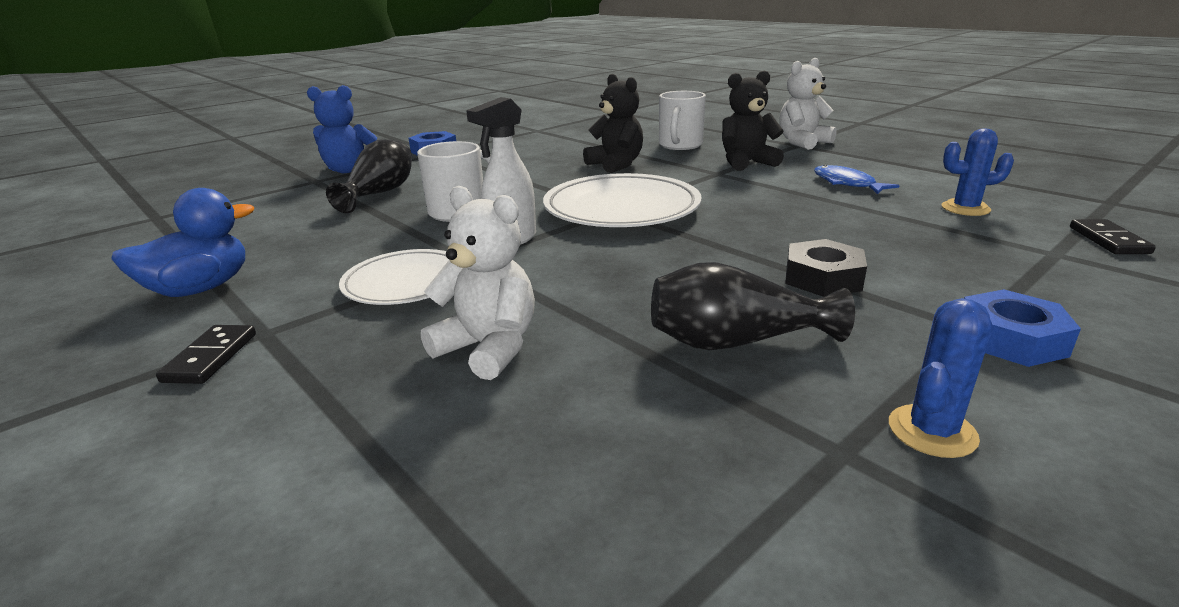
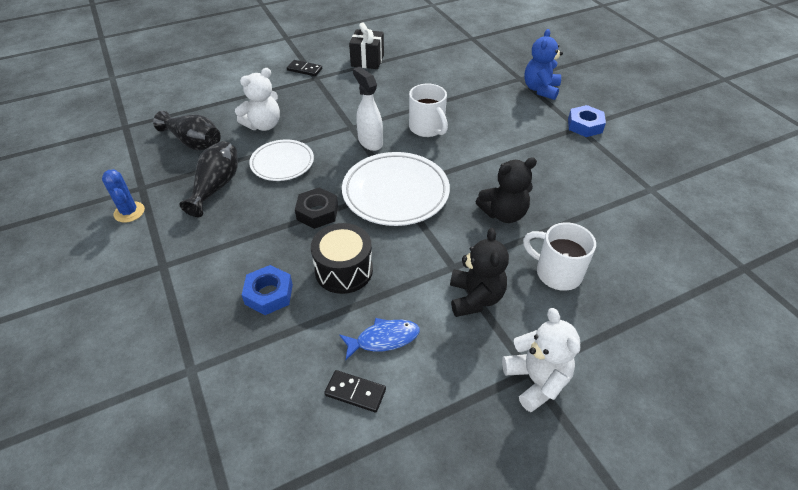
camera: 105 degrees right, 20 degrees up
(200, 289) = (367, 61): blue duck -> black gift
(380, 193) = (480, 101): black vase -> black vase (194, 142)
(406, 283) = (337, 108): white plate -> white plate (282, 163)
(788, 211) = (344, 270): none -> black drum
(822, 278) = (244, 239): black nut -> black nut (317, 212)
(965, 208) = (285, 381): blue cactus -> none
(1010, 339) = (146, 272): blue nut -> blue nut (269, 294)
(1108, 240) = (181, 423): black domino -> black domino (355, 392)

